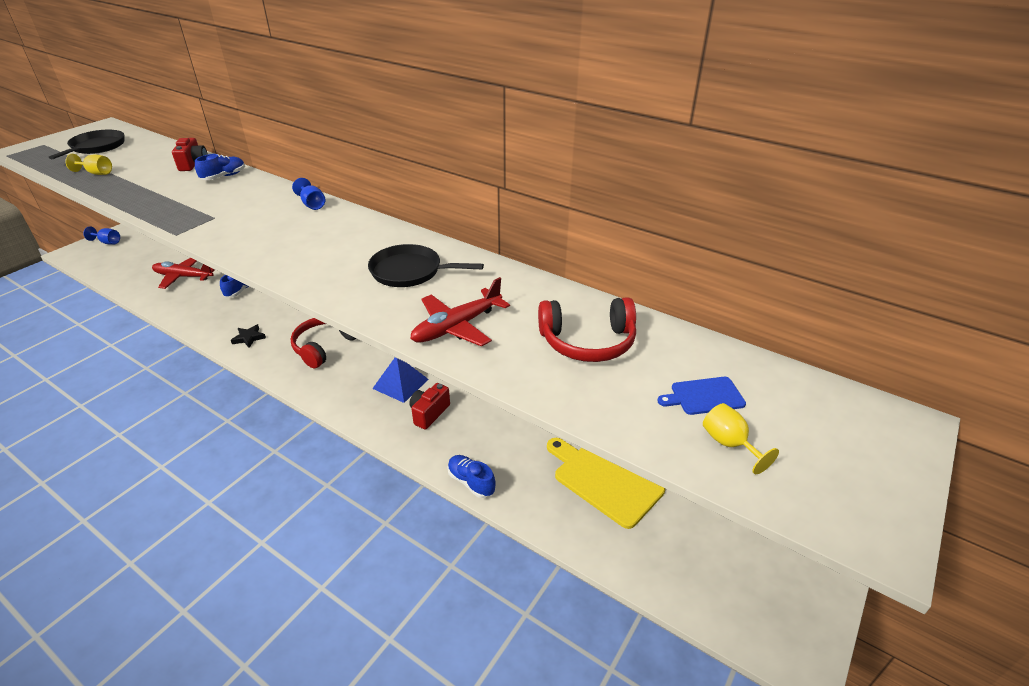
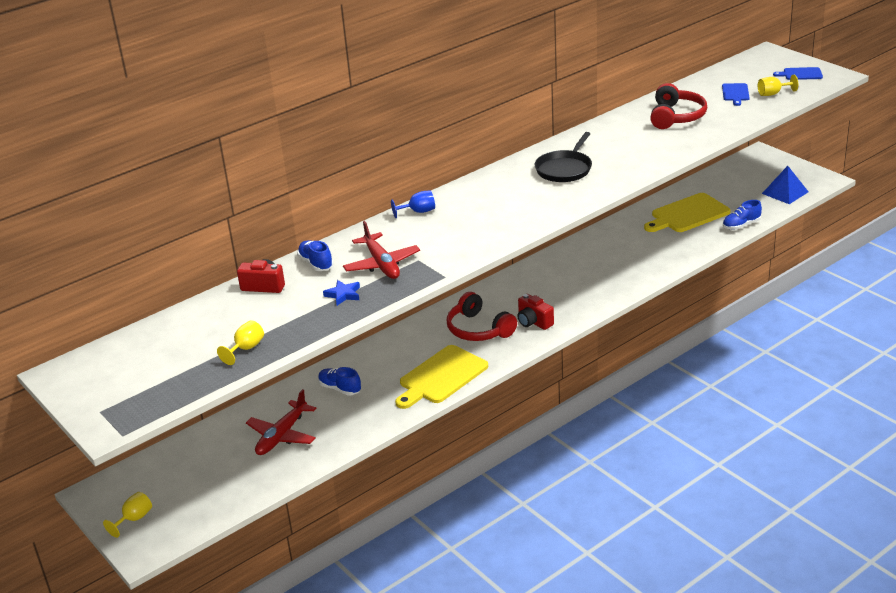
camera: 70 degrees left, 5 degrees down
(96, 147) = (148, 364): black pan -> none
(108, 242) = (134, 519): blue goblet -> yellow goblet
(164, 195) = (343, 295): none -> blue star
(249, 338) = (441, 376): black star -> yellow cutting board
(400, 383) = (552, 290): blue pyramid -> blue pyramid (785, 192)
(429, 413) = (595, 278): red camera -> red camera (533, 322)
(457, 326) = (645, 155): red plane -> red plane (381, 264)
(471, 482) = (675, 265): blue shoe -> blue shoe (741, 225)
(845, 479) = (801, 74): none -> blue cutting board

